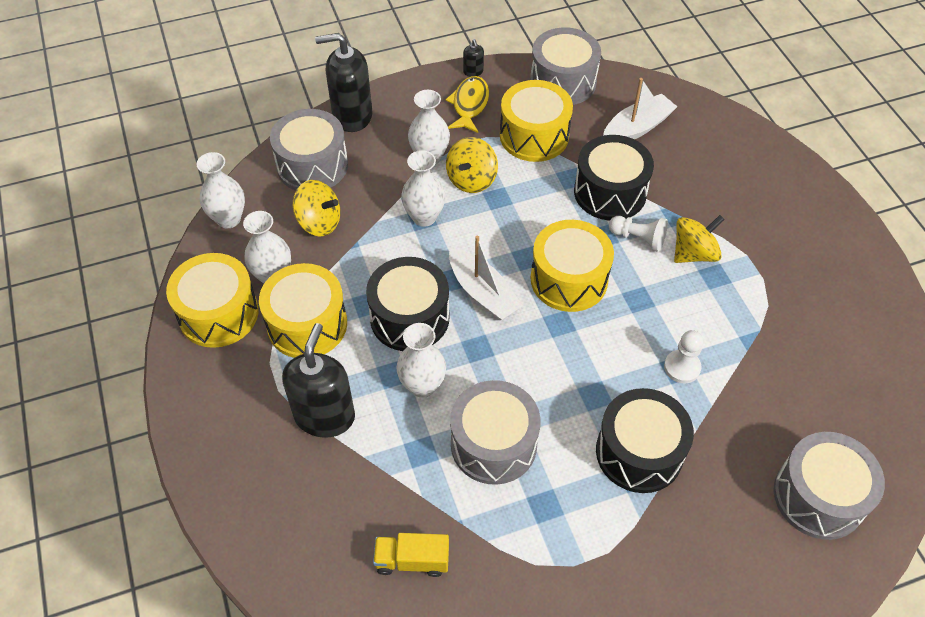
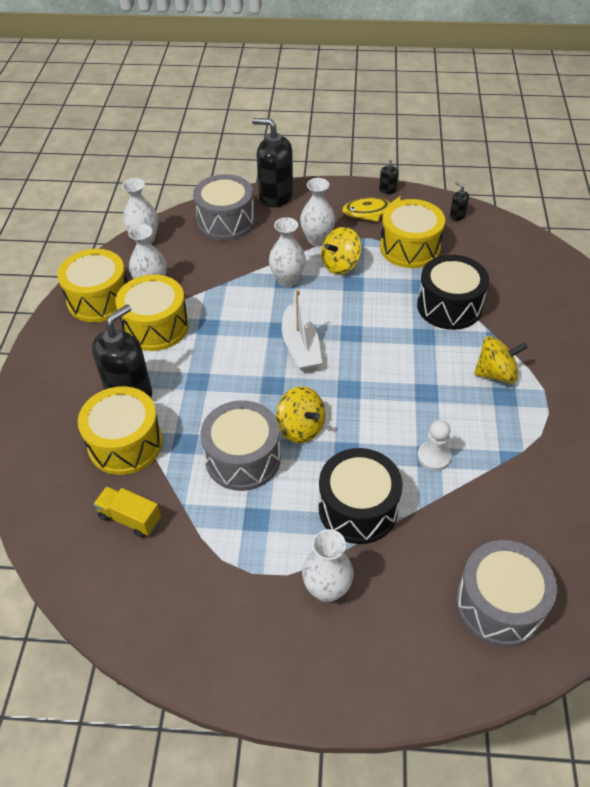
camera: 25 degrees right, 5 degrees down
(319, 222) = (207, 260): yellow spinning top -> yellow spinning top (301, 428)
(409, 317) = (233, 346): black drum -> none
(422, 386) = (214, 397): white vase -> white vase (327, 589)
(469, 105) = (370, 212): yellow fish -> yellow fish turned 135 degrees counterclockwise
(563, 82) = (457, 216): grey drum -> black soap dispenser
(569, 279) = (376, 359): yellow drum -> yellow drum (125, 443)
(637, 128) = (501, 265): white boat -> none
(638, 238) = (453, 347): white pawn -> none

